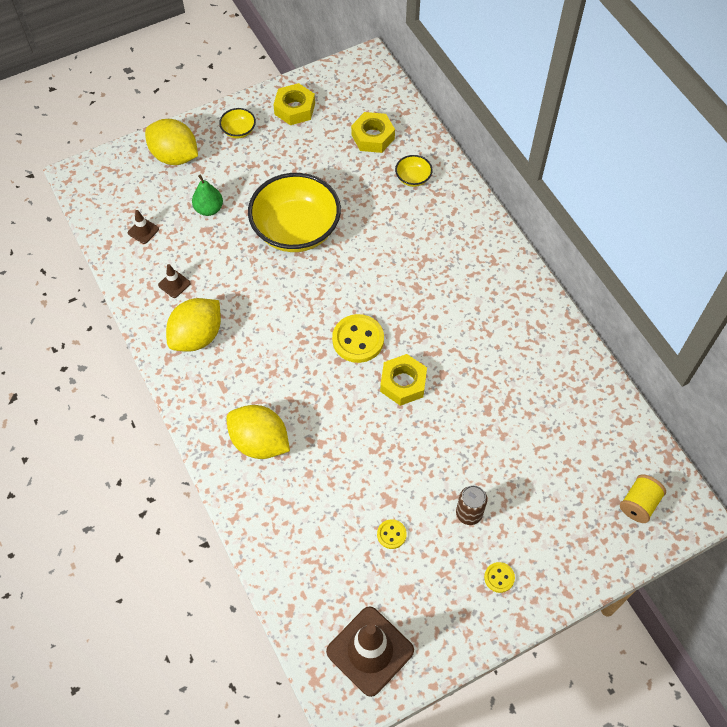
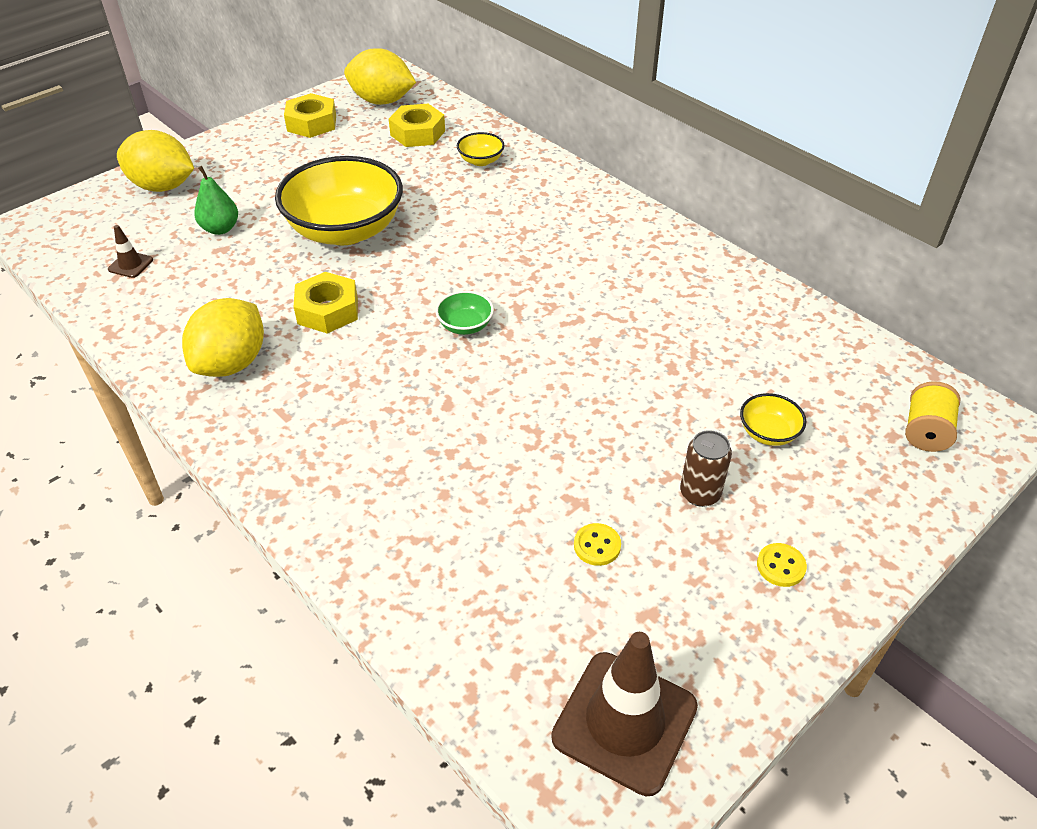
camera: 15 degrees left, 15 degrees down
(174, 284) = (186, 312): brown traffic cone -> none
(239, 131) = (244, 152): yellow bowl -> yellow bowl (768, 433)
(260, 442) = (357, 470): yellow lemon -> yellow lemon (382, 101)
(358, 340) = (465, 326): yellow button -> green bowl
(403, 383) = (544, 361): yellow nut -> yellow nut (327, 310)

